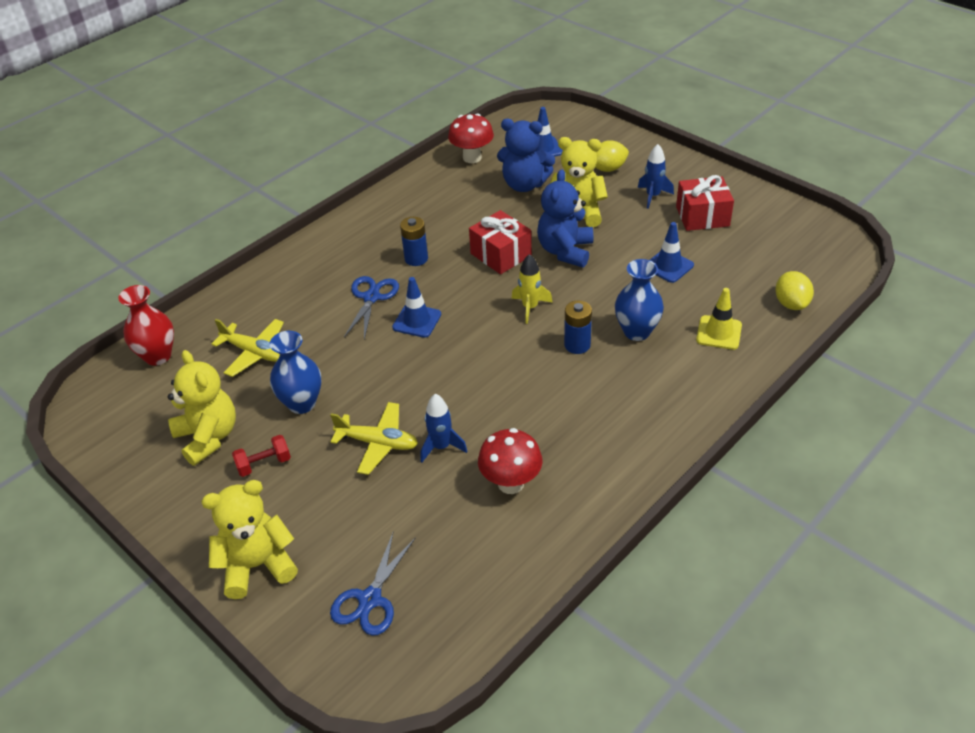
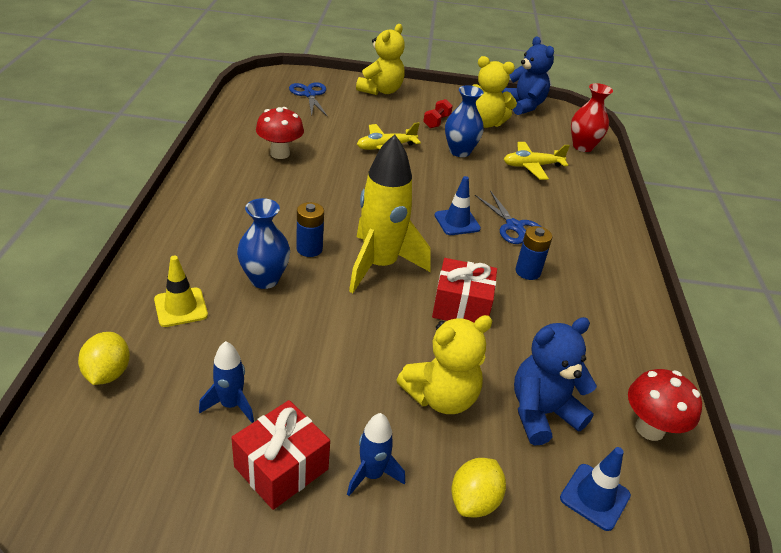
camera: 135 degrees right, 5 degrees down
(441, 447) = (344, 157): blue rocket -> blue rocket (231, 404)
(530, 307) = (380, 265): yellow rocket -> yellow rocket, size x2.05
(565, 251) = (404, 337): blue teddy bear -> blue teddy bear (523, 106)
(668, 266) = (278, 365): blue traffic cone -> none
(791, 304) = (108, 373): yellow lemon -> yellow lemon turned 45 degrees clockwise

